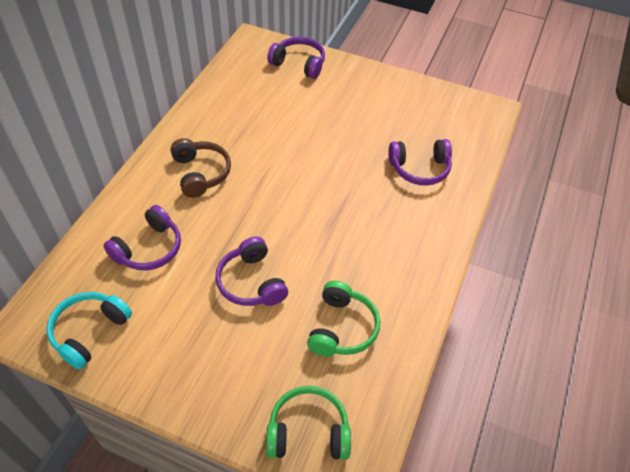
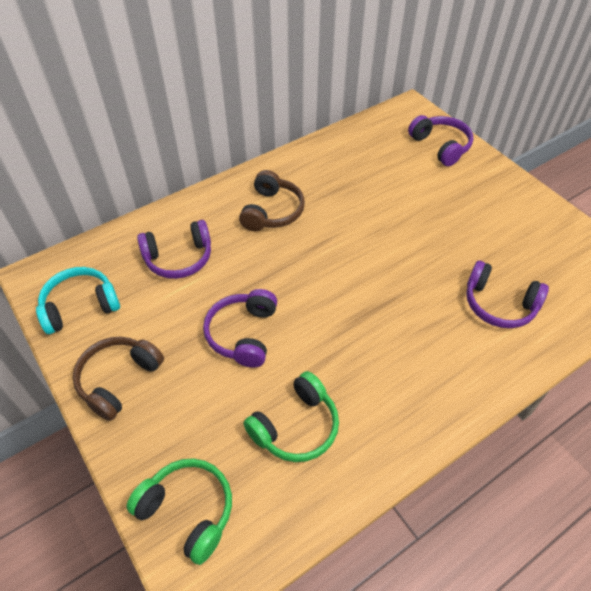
camera: 35 degrees right, 0 degrees up
(175, 371) = (118, 380): none -> brown headphones

